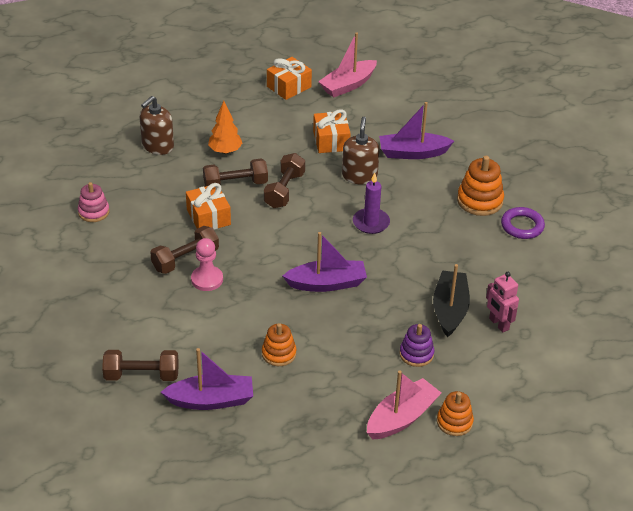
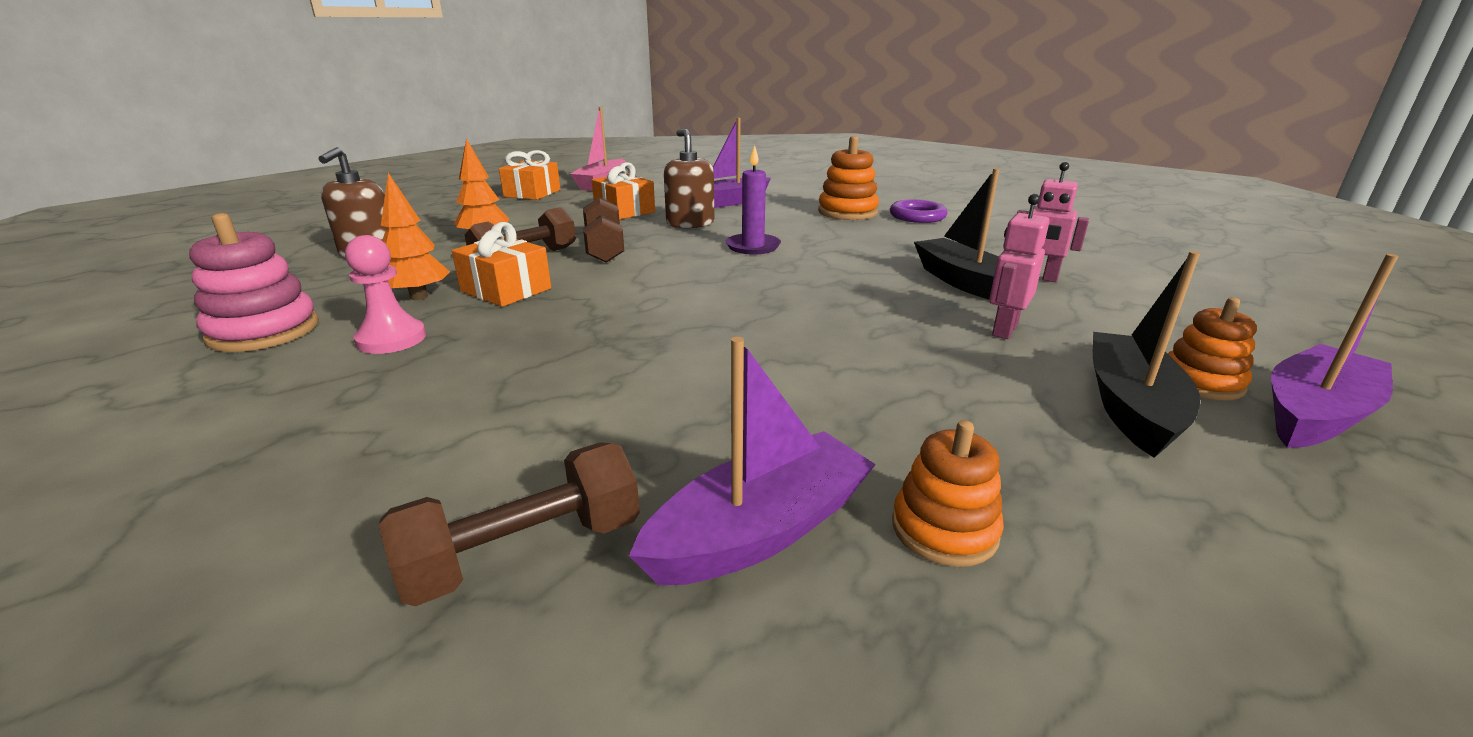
camera: 30 degrees left, 15 degrees down
(93, 212) = (264, 331): pink stacking toy -> pink stacking toy, size x1.52
(166, 207) = (419, 297): none -> orange tree
(185, 259) = (498, 338): brown dumbbell -> none
(207, 279) = (562, 349): pink pawn -> pink pawn (391, 339)
(279, 353) = (804, 398): orange stacking toy -> orange stacking toy (944, 529)
(327, 283) = (769, 302): purple boat -> purple boat (1314, 414)
(401, 418) = (1130, 407): pink boat -> black boat
(416, 354) = (1004, 330): purple stacking toy -> pink robot

